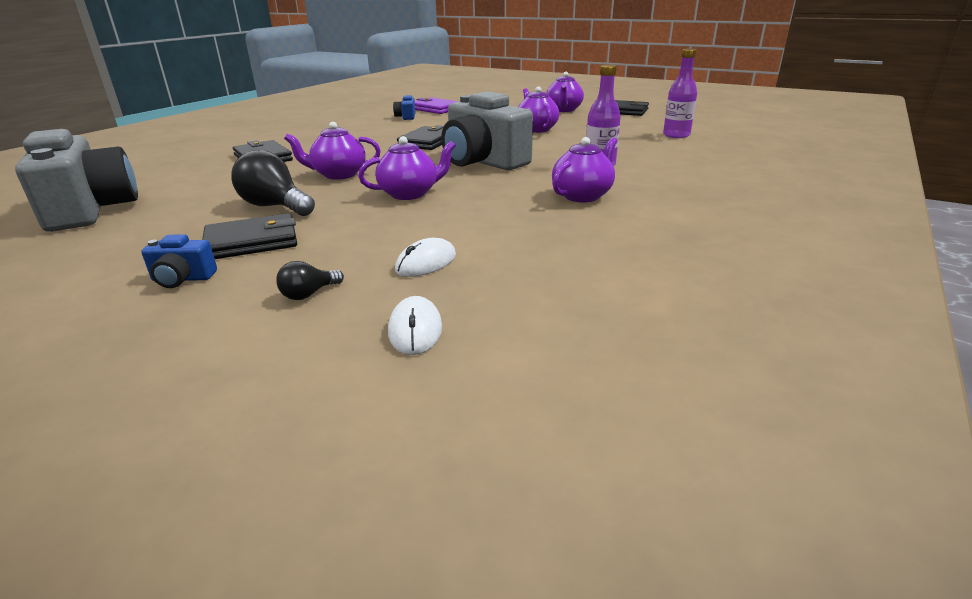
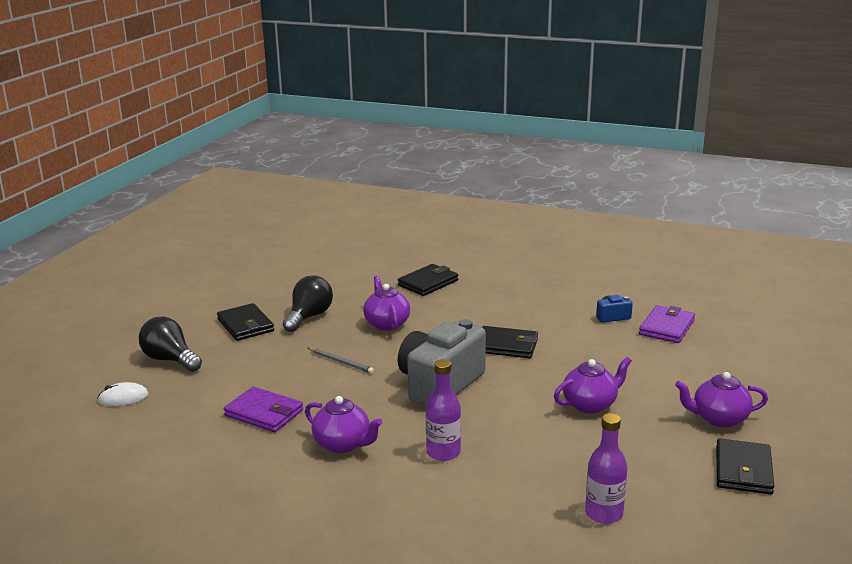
camera: 80 degrees right, 5 degrees down
(90, 210) = (300, 262): grey camera -> none
(182, 279) = (195, 320): blue camera -> none
(309, 294) = (170, 360): black light bulb -> black light bulb, size x1.97
(410, 194) = (341, 362): purple teapot -> grey pencil
(426, 263) = (207, 388): white mouse -> none
(508, 229) = (264, 413): none -> purple wallet

